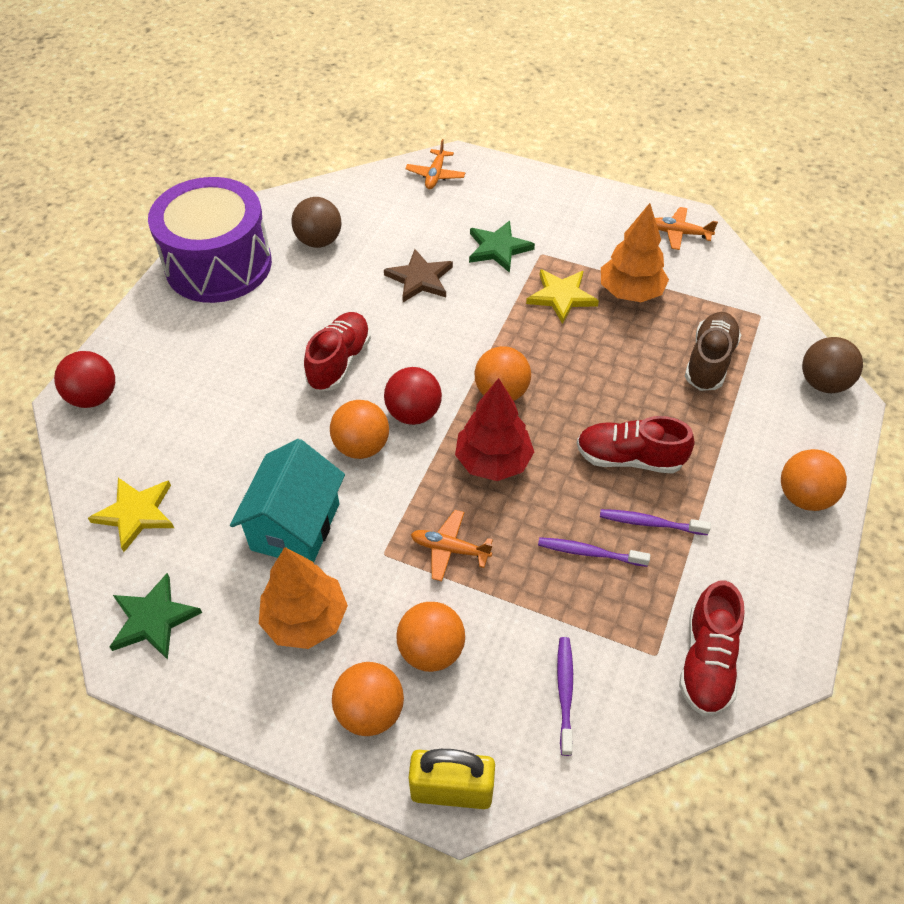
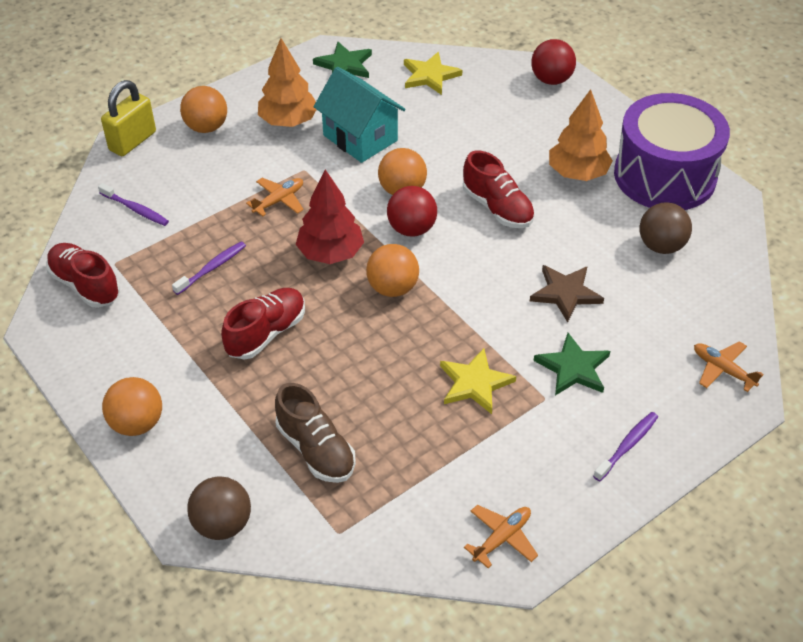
camera: 120 degrees right, 5 degrees down
(431, 650) = (218, 164): orange ball -> none
(630, 292) = (444, 440): orange tree -> orange tree (577, 173)
(650, 523) = (203, 314): purple toothbrush -> purple toothbrush (627, 446)

